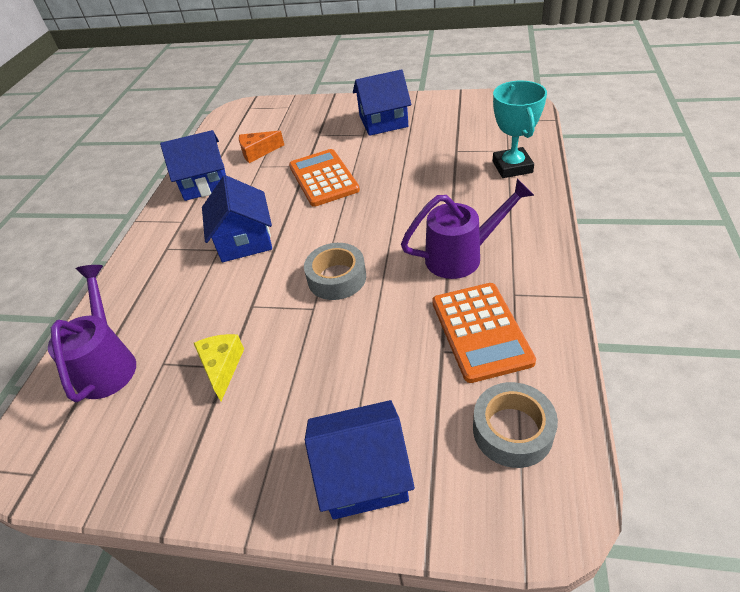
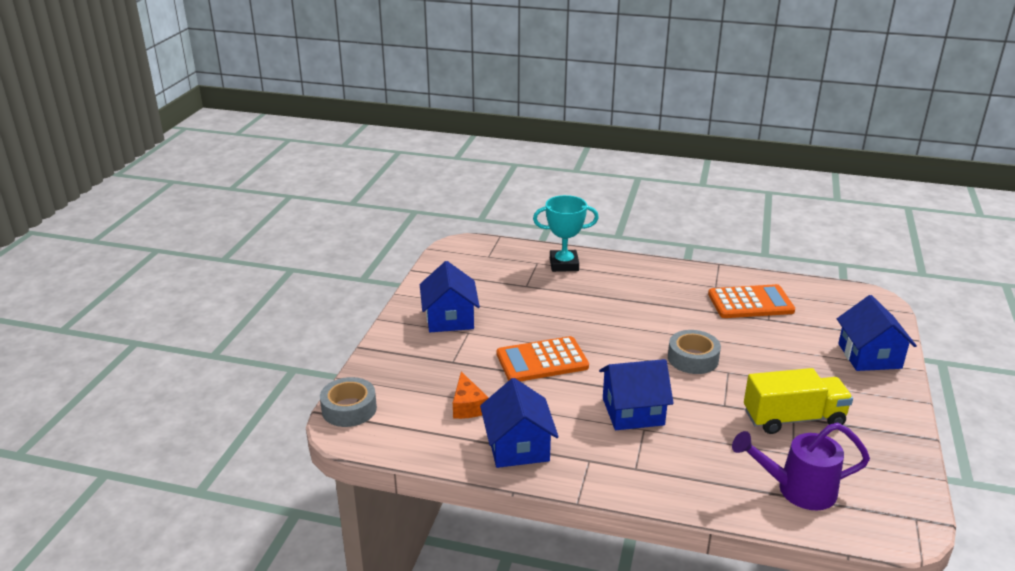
camera: 90 degrees left, 15 degrees down
(222, 367) = (793, 419): yellow cheese -> yellow truck
(461, 256) = (673, 300): purple watering can -> none
(512, 430) = (827, 303): grey tape -> grey tape (349, 409)

